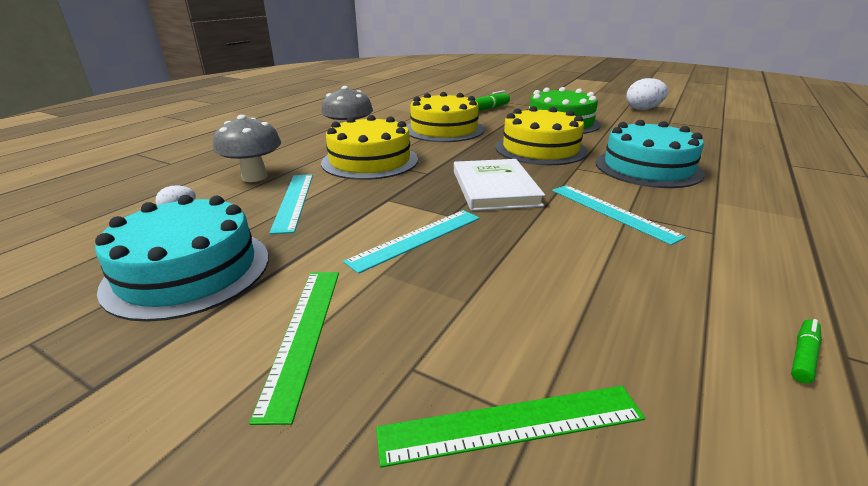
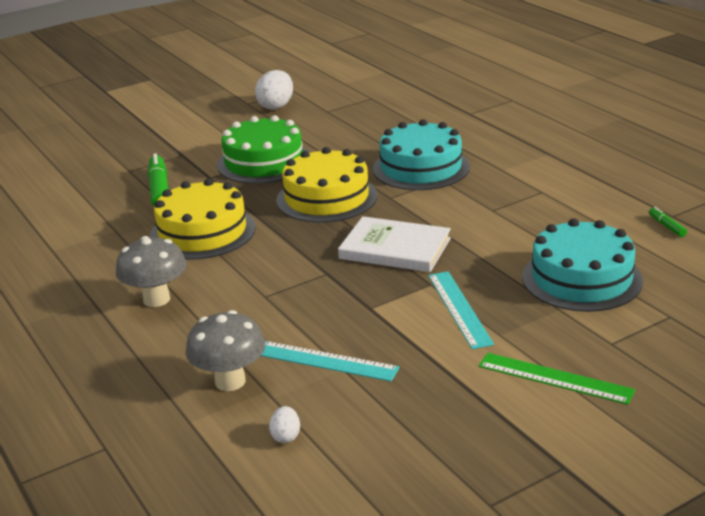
camera: 60 degrees left, 0 degrees up
(188, 271) = (429, 428): turquoise cake -> turquoise cake (581, 278)
(370, 161) = (257, 299): yellow cake -> none
(511, 423) = (667, 323): green ruler -> none
(612, 212) = (484, 214): turquoise ruler -> none

